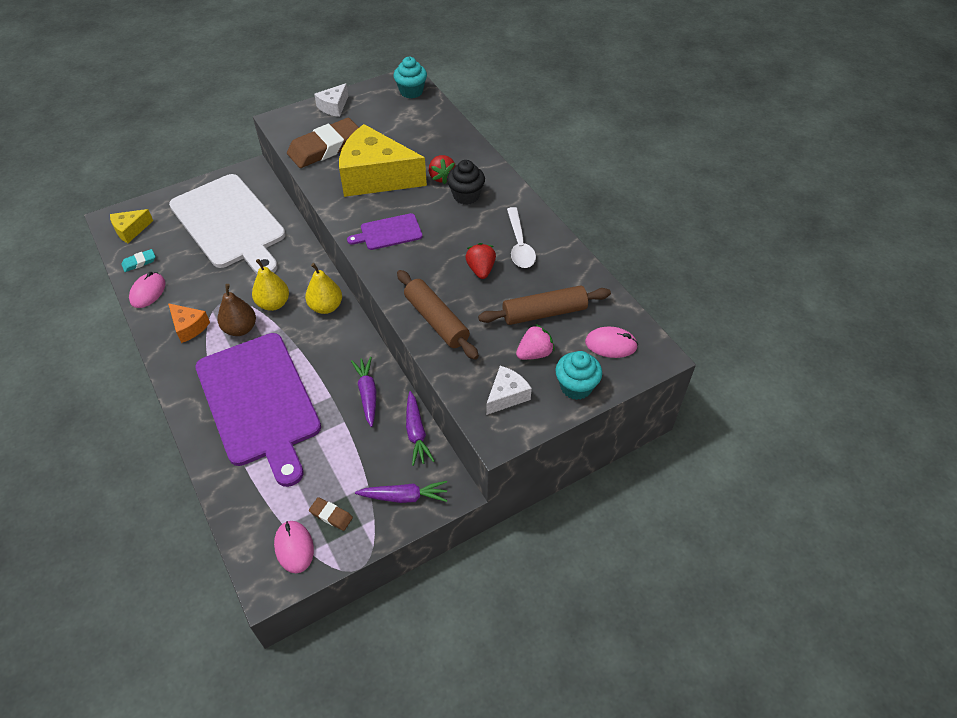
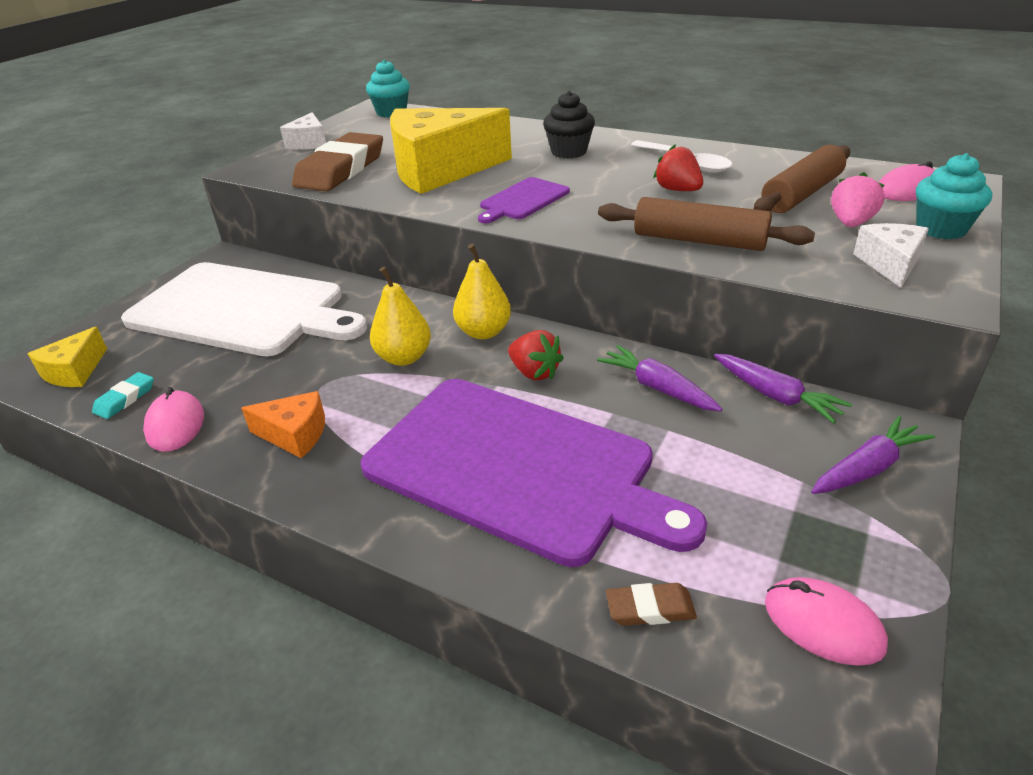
camera: 30 degrees left, 15 degrees down
(240, 329) = (384, 402): brown pear -> none
(331, 515) = (811, 546): brown eraser -> brown eraser (650, 608)
(442, 177) = (519, 149): red strawberry -> red strawberry (534, 372)

